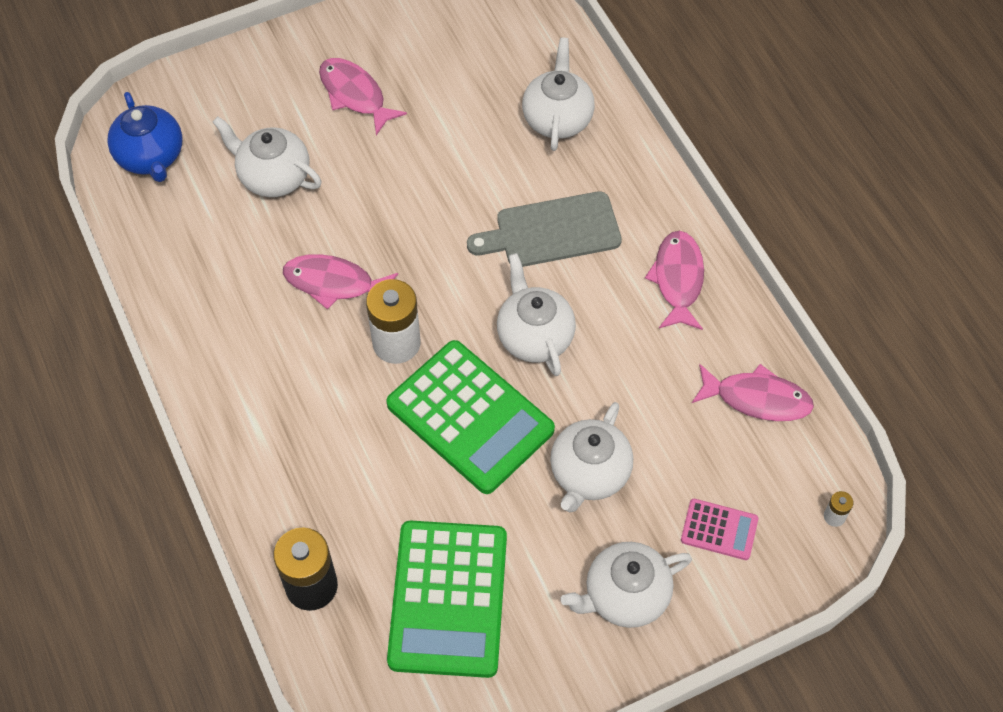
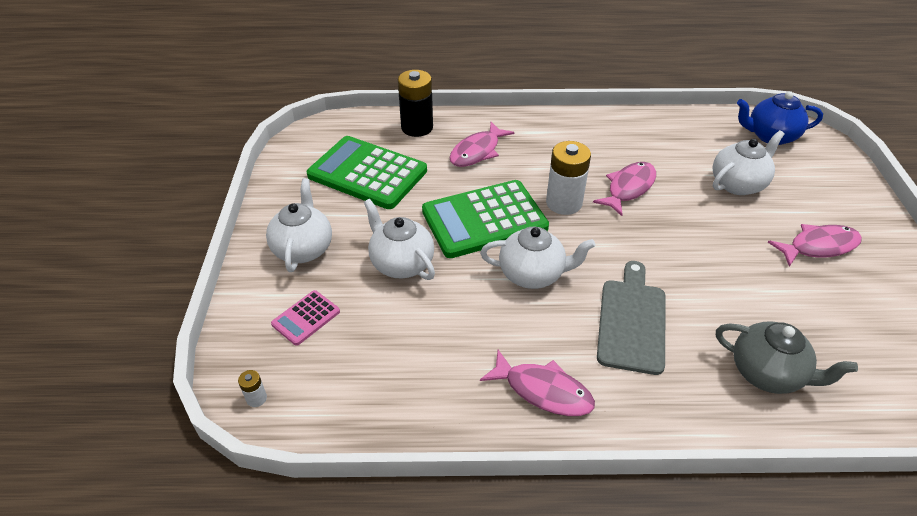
camera: 115 degrees right, 15 degrees down
(557, 118) = (767, 373): white teapot -> grey teapot
(757, 399) = (393, 395): pink fish -> pink fish (477, 151)

